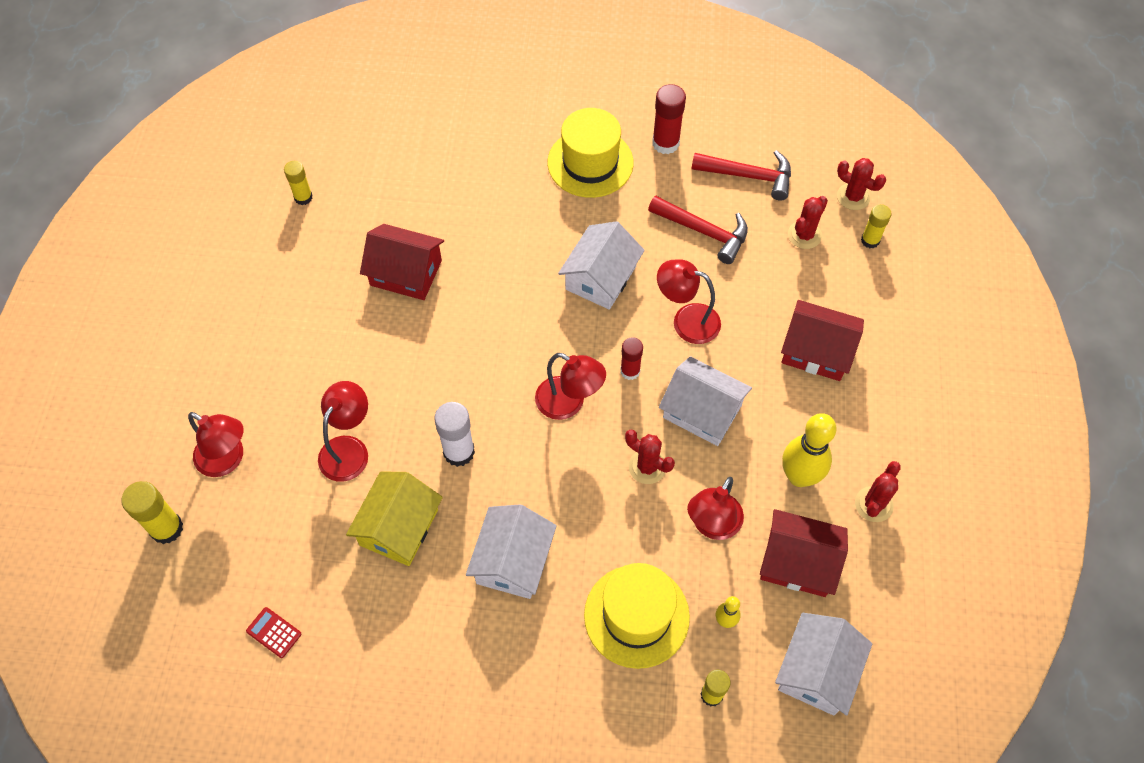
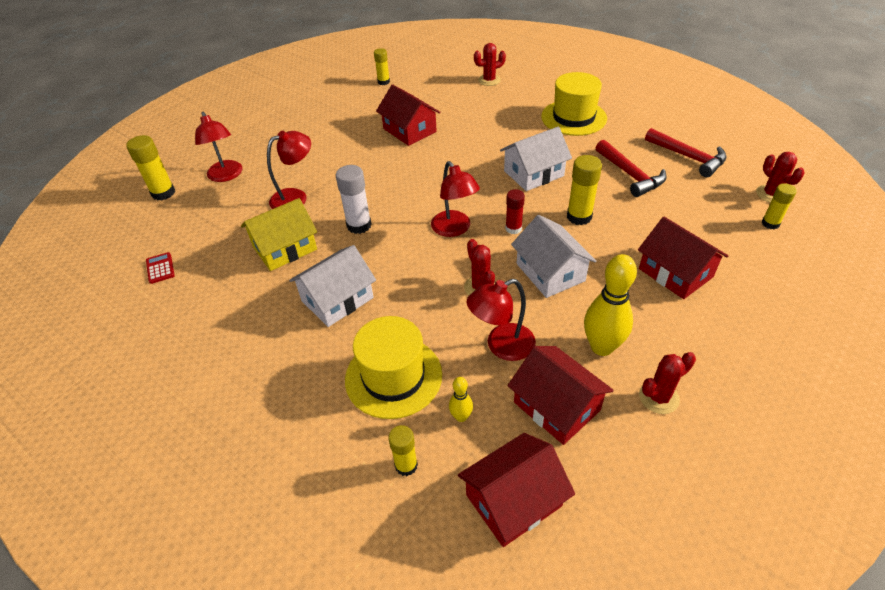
camera: 35 degrees right, 15 degrees down
(665, 143) = (636, 123): red glue stick -> none
(686, 320) = (579, 217): red lamp -> yellow glue stick
(804, 235) = (712, 202): red cactus -> red cactus (489, 80)
(817, 671) = (513, 500): white house -> red house

